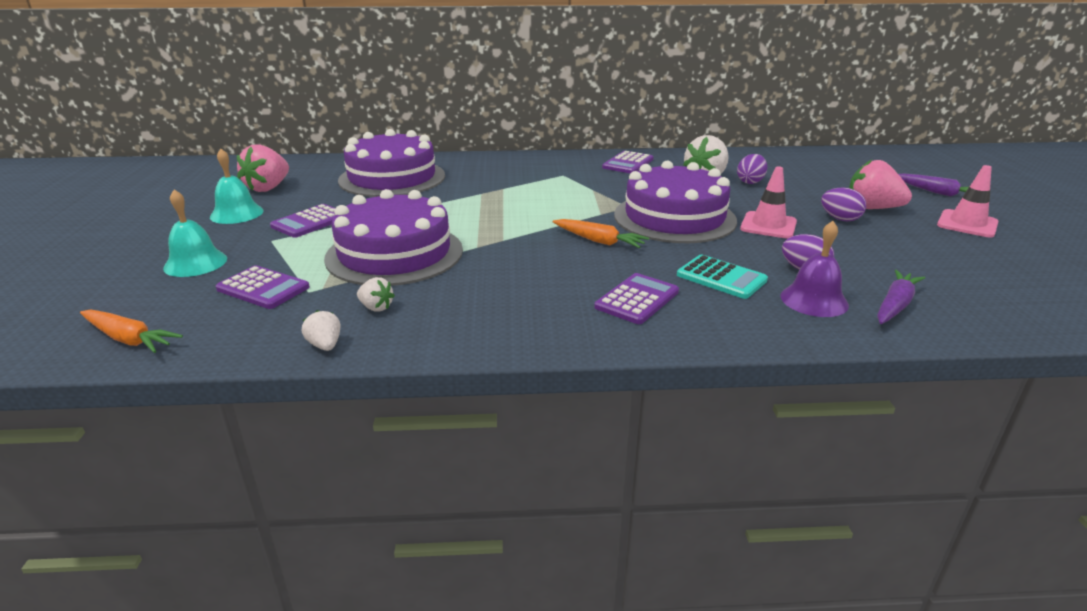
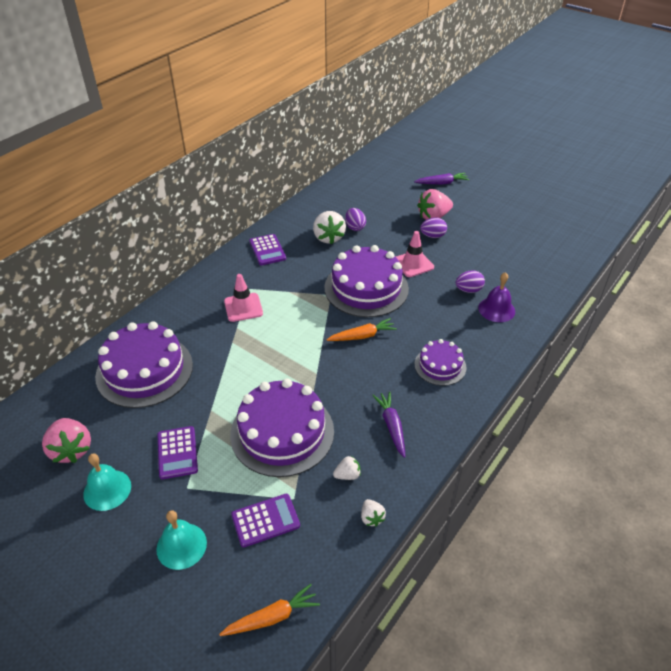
camera: 50 degrees left, 15 degrees up
(325, 345) = (371, 518): white strawberry -> white strawberry turned 120 degrees counterclockwise
(637, 299) = (440, 366): purple calculator -> purple cake
(721, 277) = (448, 322): turquoise calculator -> none
(895, 305) = (523, 290): purple carrot -> purple carrot (391, 426)
(967, 224) = (480, 205): pink traffic cone -> pink traffic cone (243, 307)

